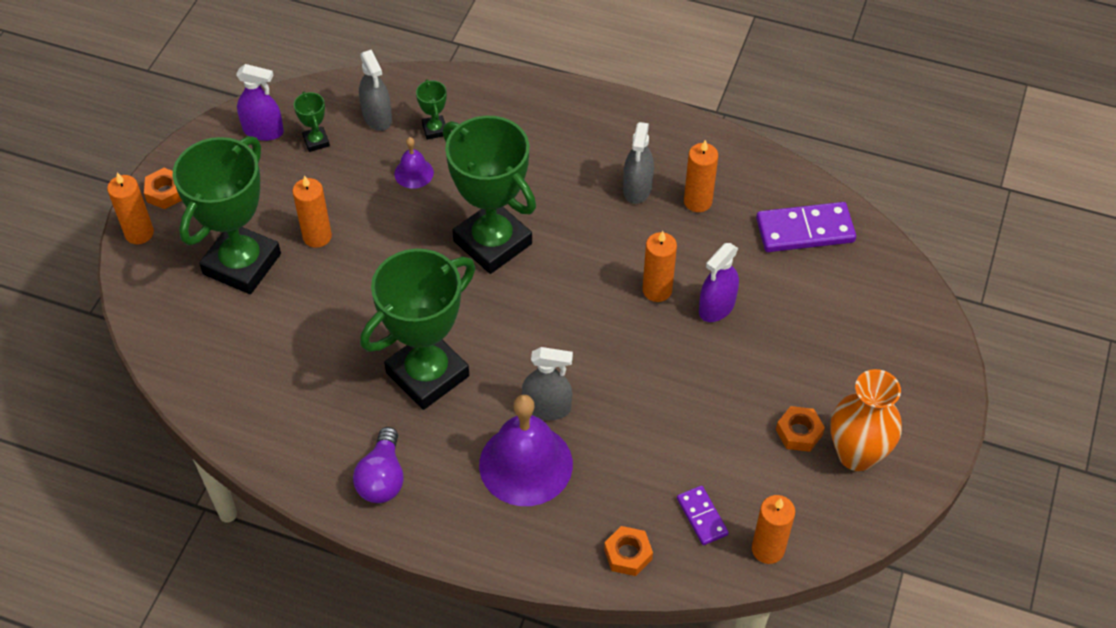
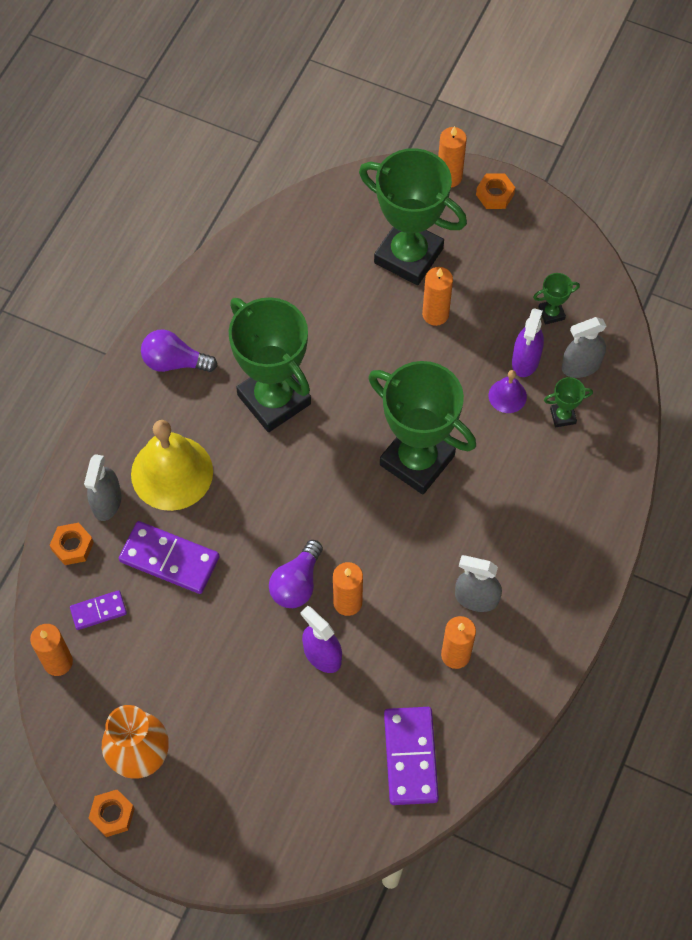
camera: 95 degrees right, 10 degrees up
(263, 131) = (566, 269): purple spray bottle -> purple spray bottle (525, 360)
(492, 242) = (417, 460): green trophy -> green trophy turned 75 degrees clockwise
(526, 464) = (172, 472): purple bell -> yellow bell
(547, 408) = (227, 494): grey spray bottle -> grey spray bottle (107, 502)
(631, 454) = (169, 559): none -> purple domino
(642, 335) = (297, 583): none -> purple light bulb
(799, 432) = (172, 709): orange nut -> orange nut (112, 814)

